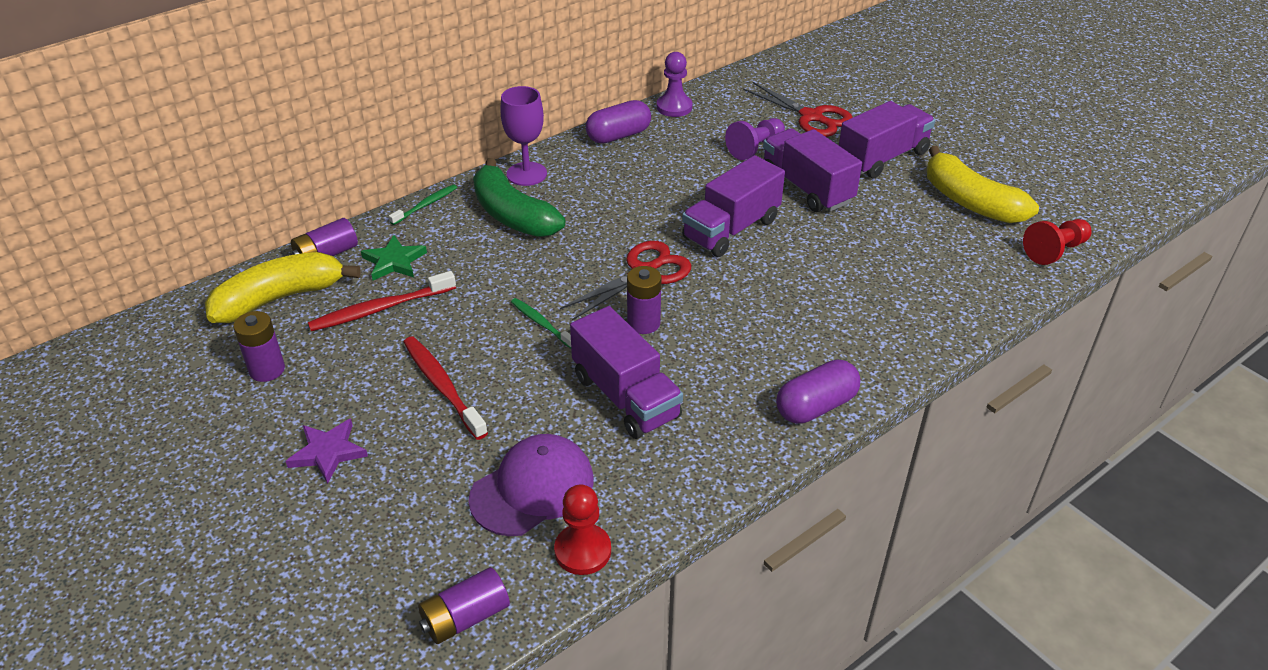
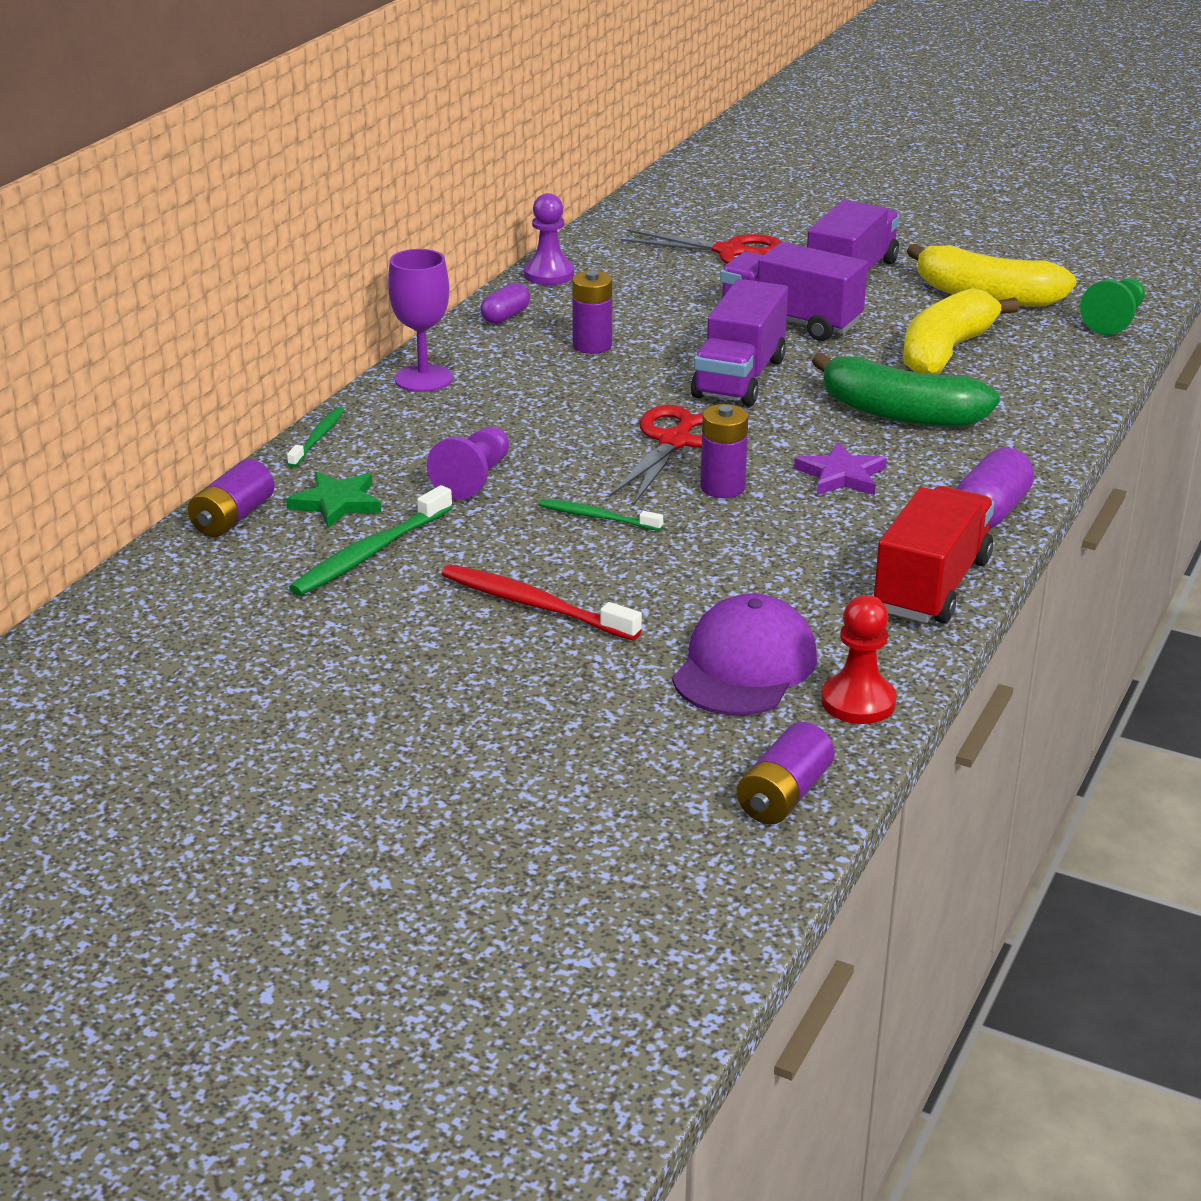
camera: 25 degrees left, 10 degrees down
(267, 370) = (279, 648): purple battery -> purple battery (592, 345)
(280, 298) = (215, 576): yellow banana -> yellow banana (946, 352)
(328, 452) = (453, 703): purple star -> purple star (841, 475)
(381, 309) = (371, 553): red toothbrush -> green toothbrush
(512, 215) = (448, 423): green banana -> green banana (899, 414)
(618, 135) = (505, 316): purple capsule -> purple capsule, size x0.63
(625, 397) = (769, 558): purple truck -> none
(719, 461) = (932, 586): none -> red truck
(755, 148) = (691, 295): purple pawn -> purple pawn (474, 479)
(1055, 251) = (1114, 321): red pawn -> green pawn

